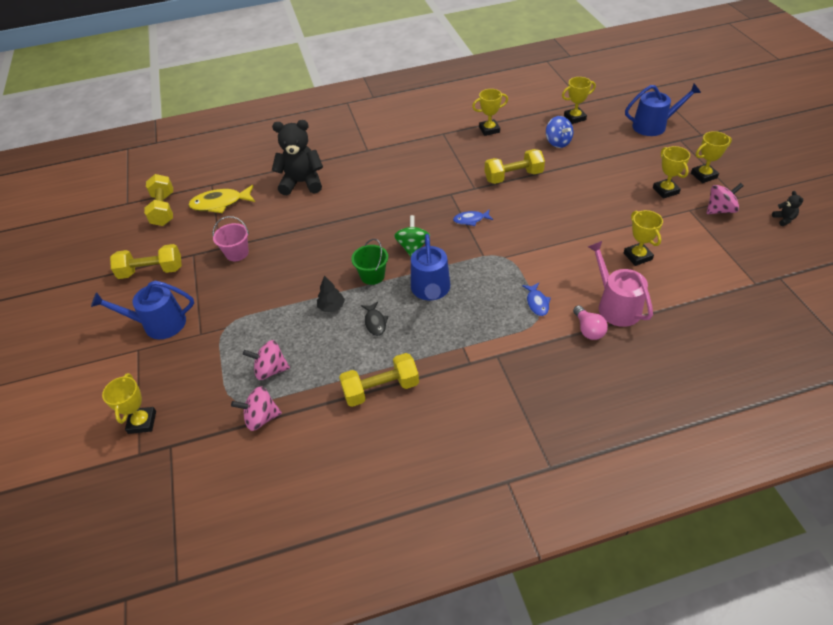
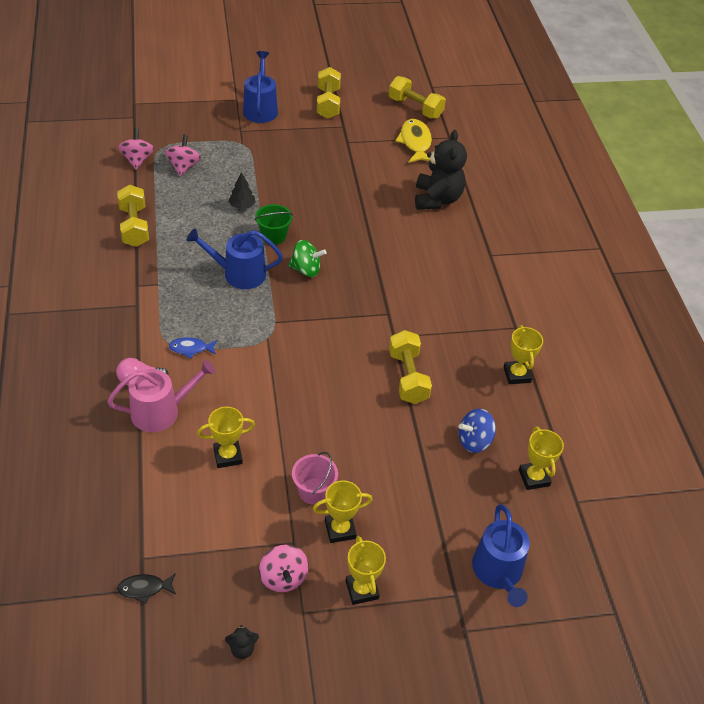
camera: 90 degrees right, 0 degrees up
(142, 422) = (162, 104): yellow trophy -> none
(163, 209) = (415, 108): yellow dumbbell -> yellow dumbbell turned 45 degrees clockwise
(237, 253) = (336, 152): pink bucket -> pink bucket (313, 491)
(375, 322) = (211, 231): black fish -> black fish (144, 588)
(471, 220) = (336, 322): blue fish -> none

